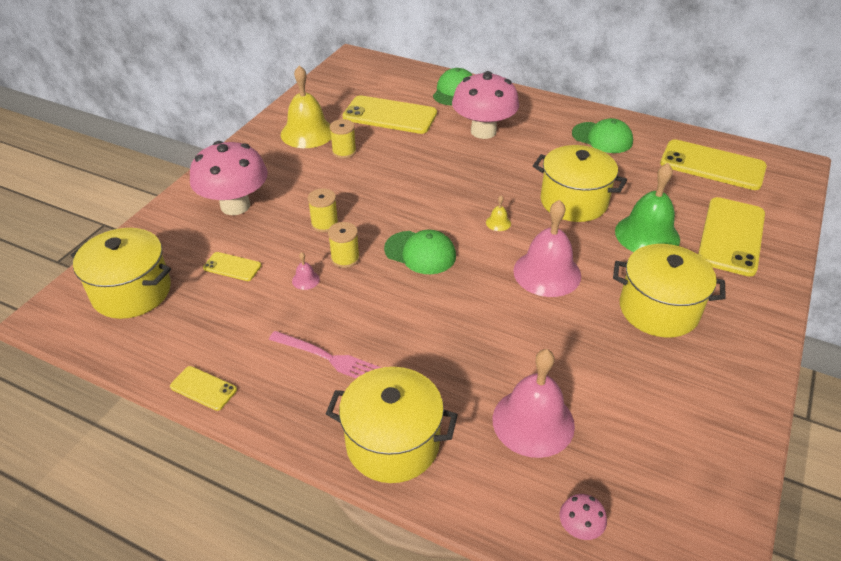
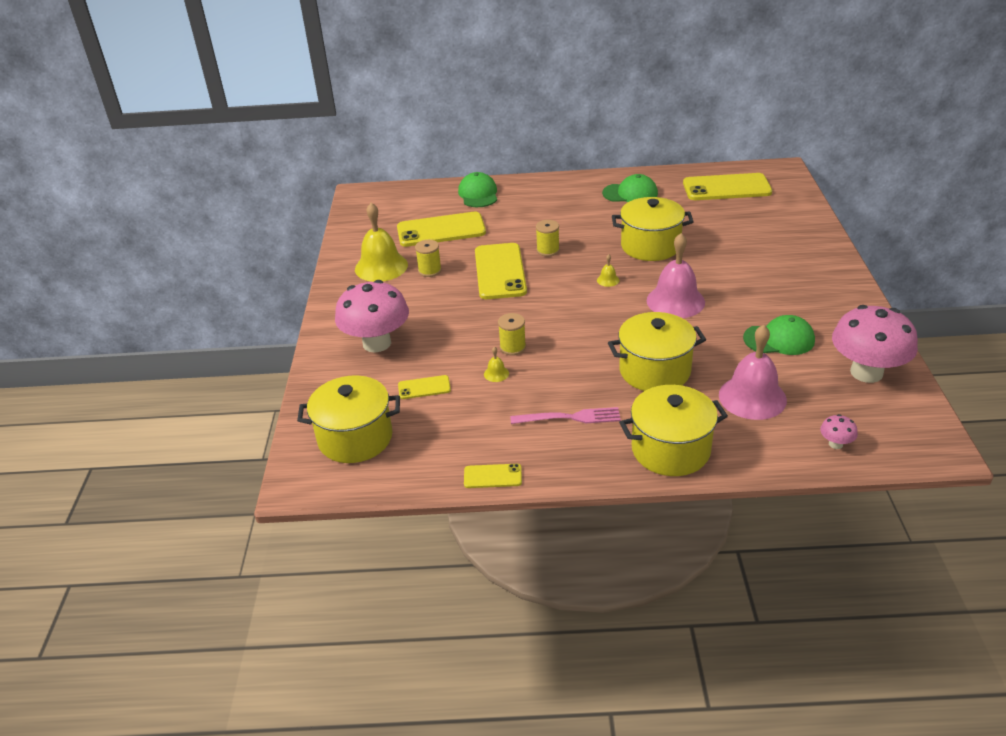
camera: 25 degrees left, 5 degrees down
(305, 280) = (496, 373): pink bell -> yellow bell
(324, 224) = (469, 329): yellow spool -> yellow spool (548, 250)
(420, 253) = (568, 322): green cap -> green cap (779, 339)
(483, 131) = (532, 218): pink mushroom -> pink mushroom (866, 372)
(647, 235) = (722, 251): green bell -> none
(658, 309) = (772, 296): yellow pot -> yellow pot (654, 371)
(731, 236) = (779, 232): yellow phone -> yellow phone (500, 271)

